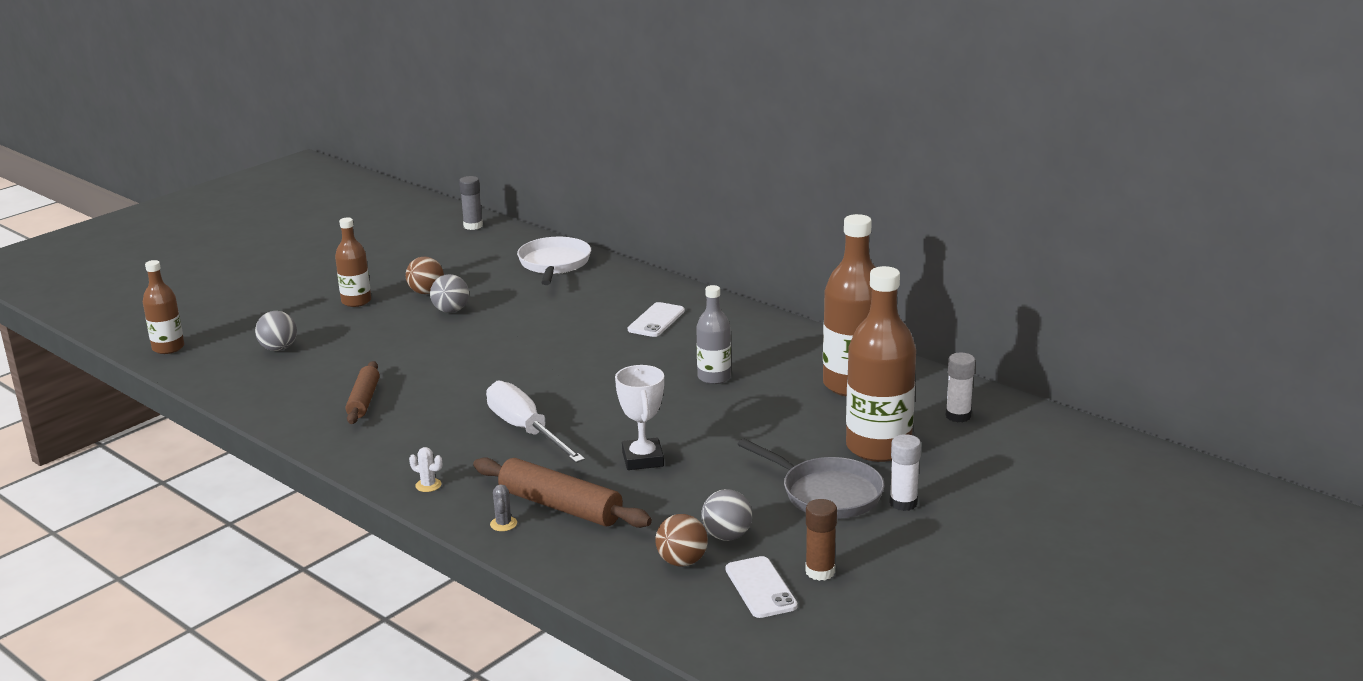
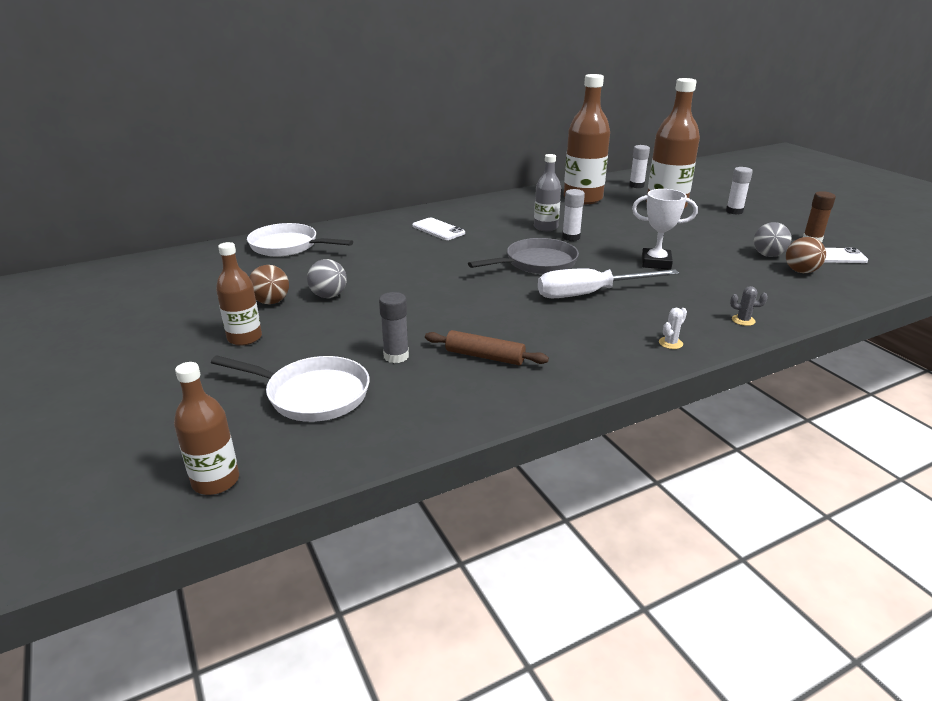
camera: 70 degrees left, 5 degrees up
(278, 348) = (312, 395): grey ball -> white pan
(473, 226) = (148, 265): grey glue stick -> grey glue stick (396, 356)
(560, 506) = (719, 297): brown rolling pin -> none
(690, 397) = (571, 237): none -> white glue stick
(826, 493) = (719, 225): grey pan -> grey pan (537, 263)

